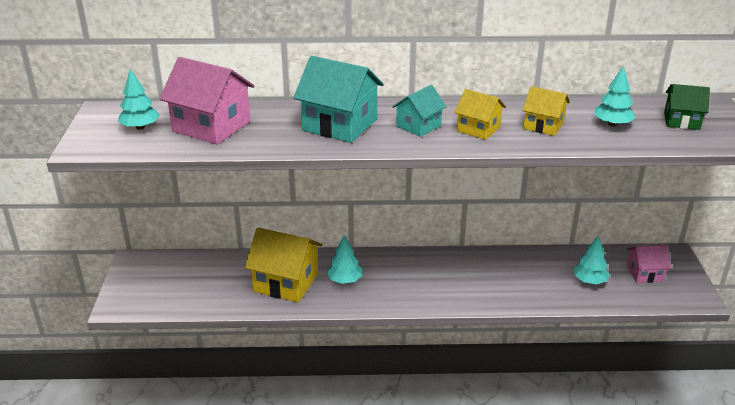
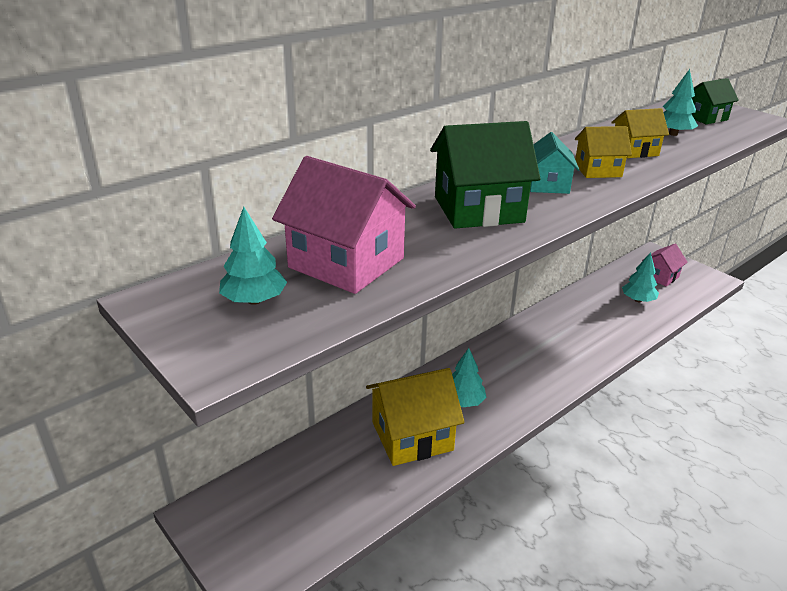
camera: 40 degrees left, 0 degrees up
(211, 126) = (346, 263): pink house -> pink house turned 45 degrees clockwise
(340, 125) = (478, 209): turquoise house -> green house

